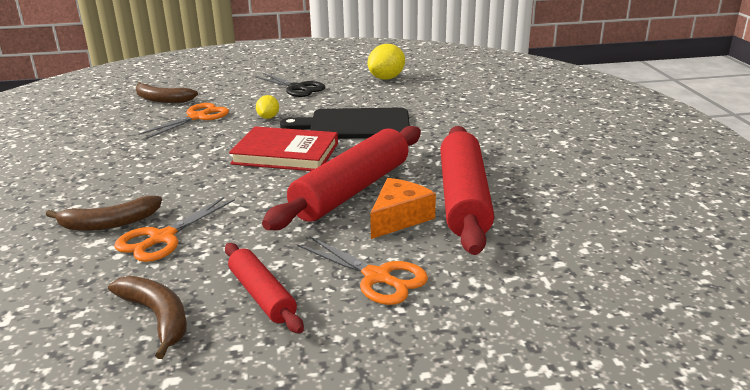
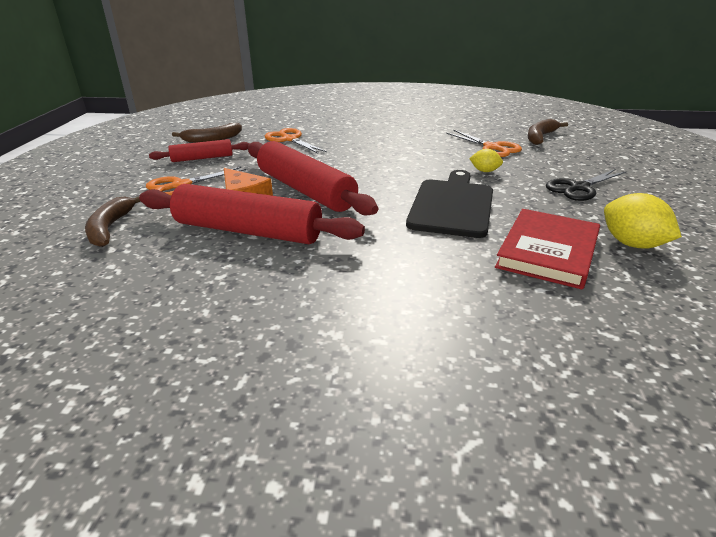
camera: 105 degrees right, 5 degrees up
(109, 223) = (319, 129): brown banana -> brown banana (110, 228)
(285, 154) = (393, 173): red book -> red book (547, 251)

